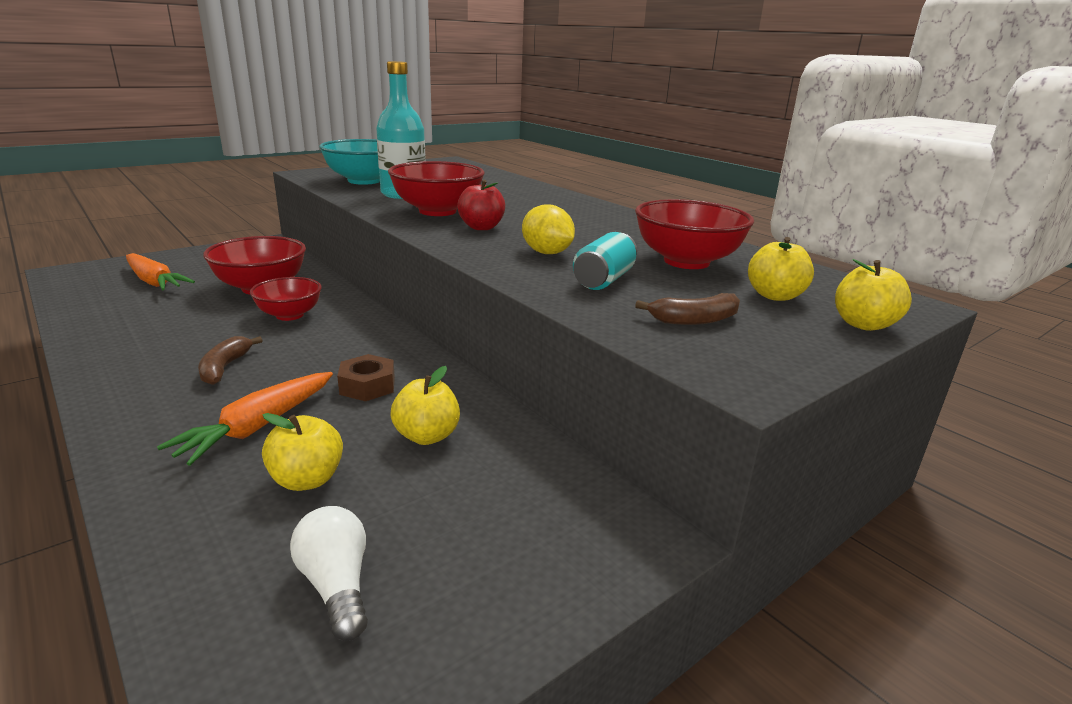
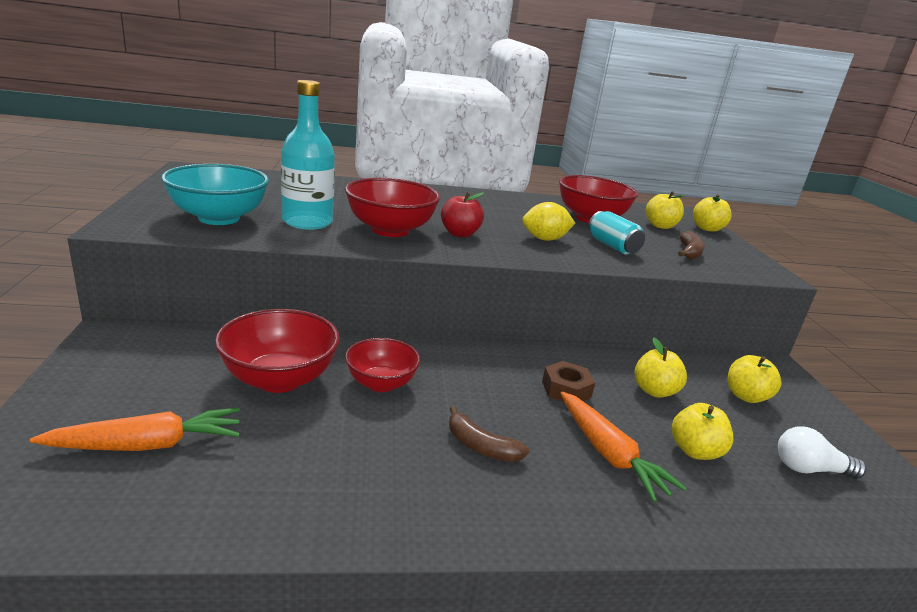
camera: 60 degrees left, 0 degrees up
(500, 510) = (746, 396): none -> yellow apple

